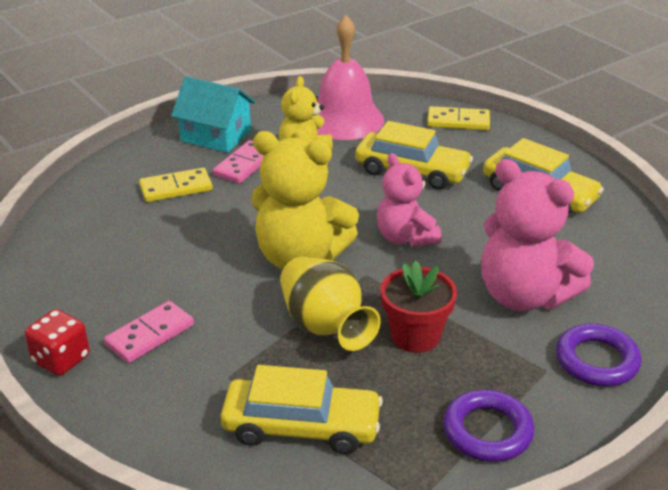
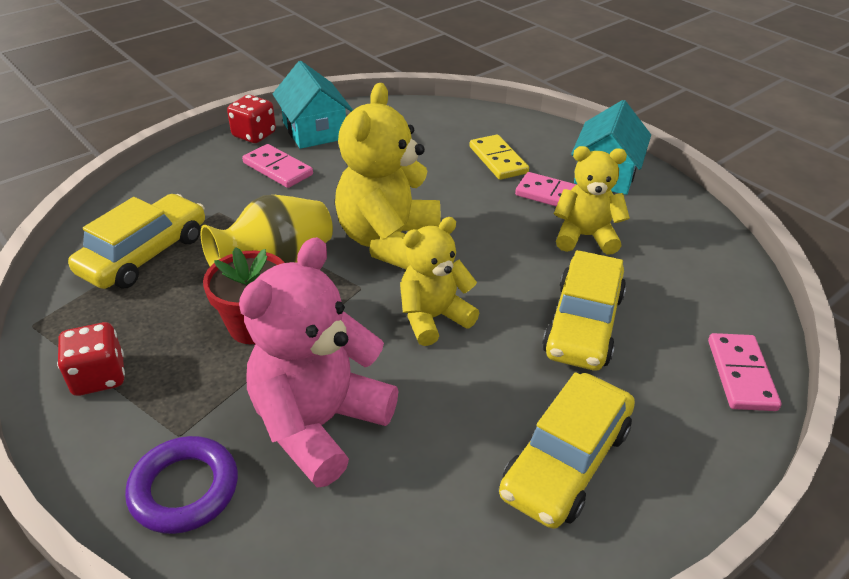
camera: 85 degrees right, 5 degrees up
(70, 308) = (314, 130): none -> turquoise house
(301, 427) = (145, 254): yellow car -> yellow car turned 150 degrees counterclockwise
(345, 119) = (688, 263): pink bell -> none
(405, 237) = (433, 318): pink teddy bear -> yellow teddy bear
(458, 121) = (741, 374): yellow domino -> pink domino
(487, 431) = (99, 377): purple ring -> red dice

